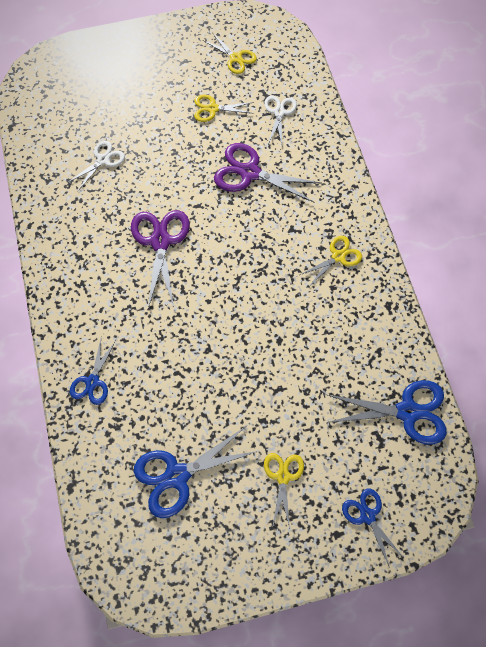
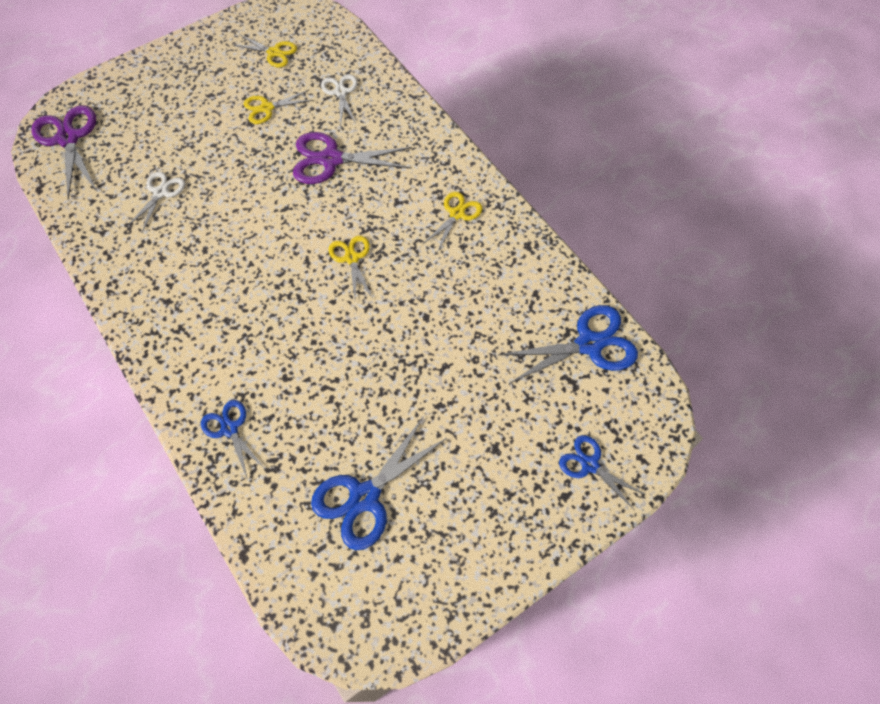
camera: 20 degrees left, 5 degrees down
(92, 381) = (229, 429): blue scissors -> blue scissors turned 150 degrees clockwise
(160, 241) = (256, 257): purple scissors -> purple scissors (68, 139)
(283, 477) = (483, 456): yellow scissors -> yellow scissors (351, 258)

